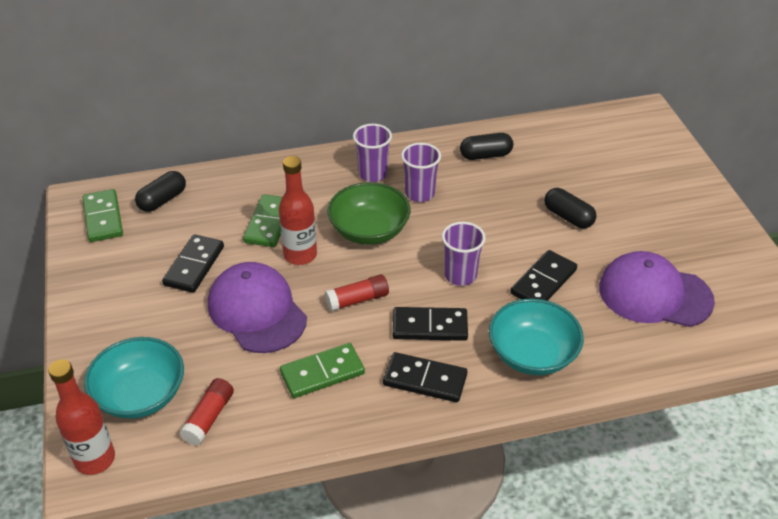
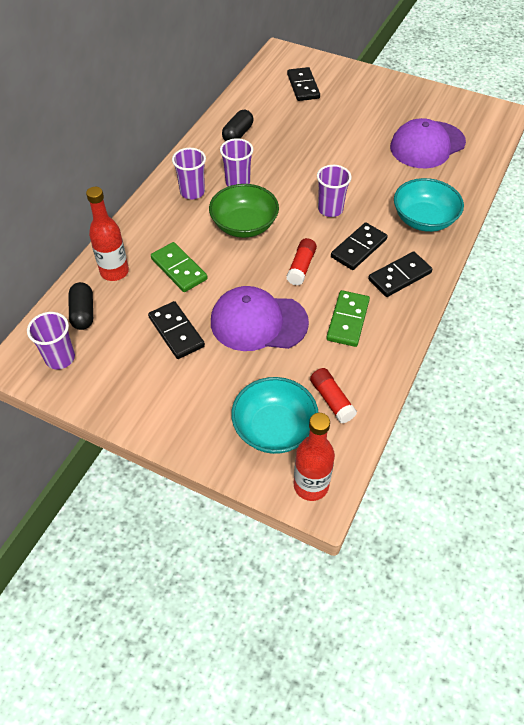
camera: 50 degrees left, 10 degrees up
(103, 218) = (60, 358): green domino -> purple cup
(300, 255) = (229, 271): red bottle -> red bottle (114, 272)
(543, 281) = (372, 179): black domino -> black domino (303, 86)
(568, 217) = (331, 136): black capsule -> none

